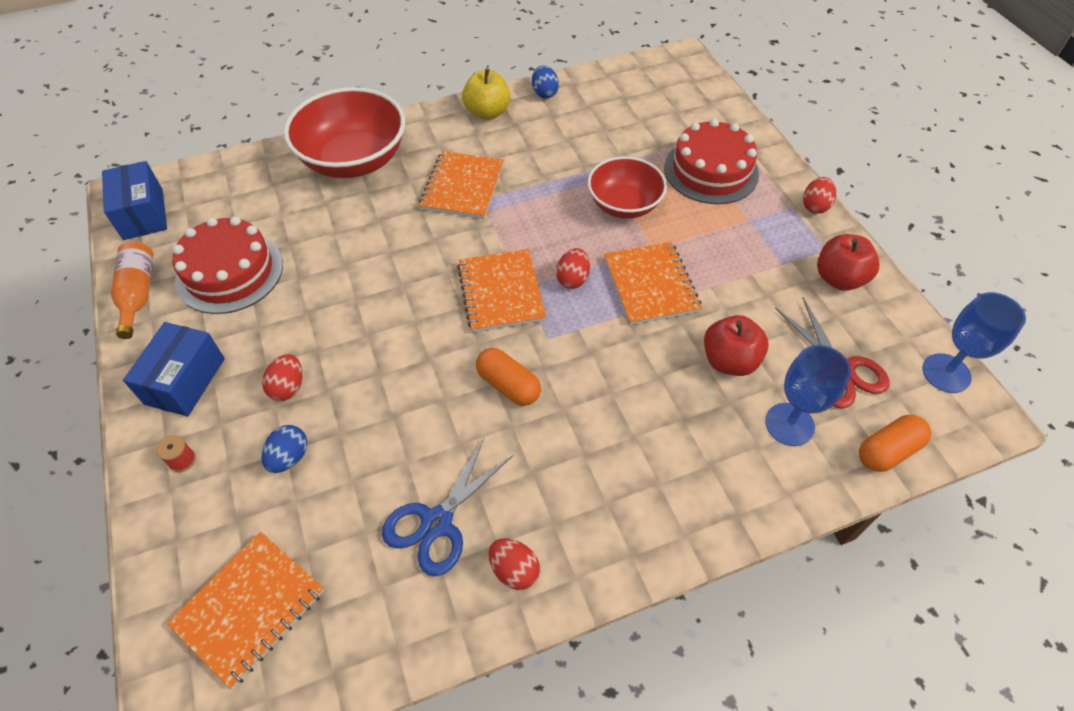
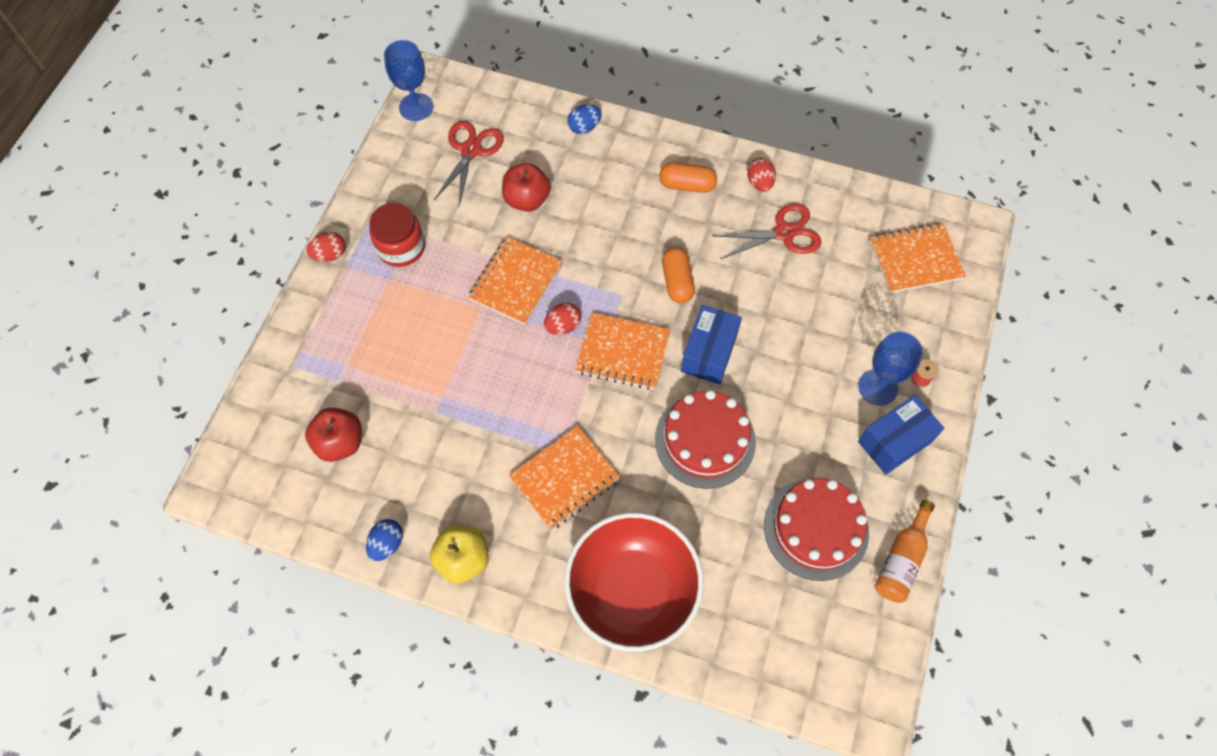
camera: 140 degrees left, 10 degrees up
(143, 214) = (863, 666): blue box -> blue box (709, 353)
(288, 387) = (823, 384): red egg -> none
(289, 457) = (849, 332): blue egg -> blue egg (584, 127)
(437, 523) = (784, 233): blue scissors -> red scissors
(501, 292) = (622, 352): orange notebook -> orange notebook turned 75 degrees clockwise
(624, 205) = (459, 360): red bowl -> none
(711, 170) = (358, 341): red cake -> red cake (705, 440)
(773, 247) = (401, 247): none -> red jar
(789, 424) = (537, 145): blue goblet -> blue goblet (878, 387)
(839, 278) = (392, 197): red apple -> red apple (340, 442)
(887, 451) = (504, 99): orange capsule -> orange capsule (687, 185)

